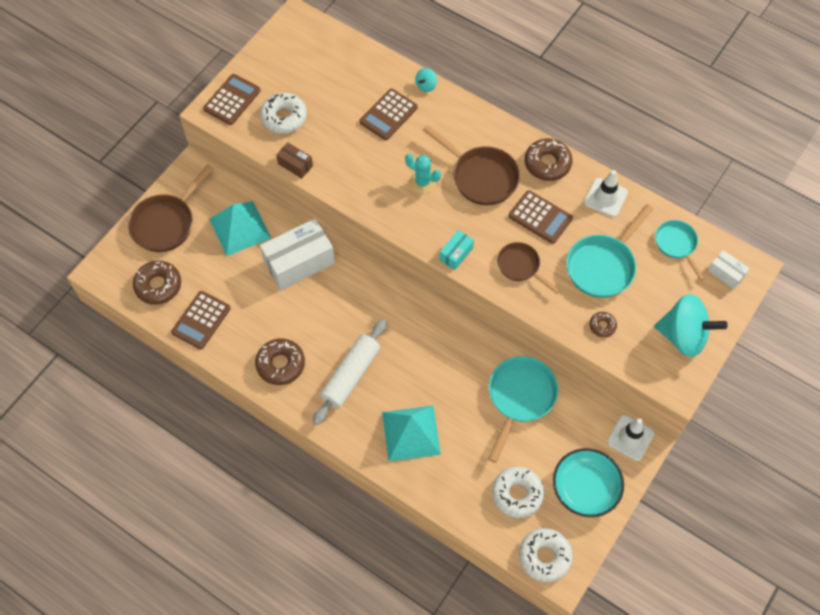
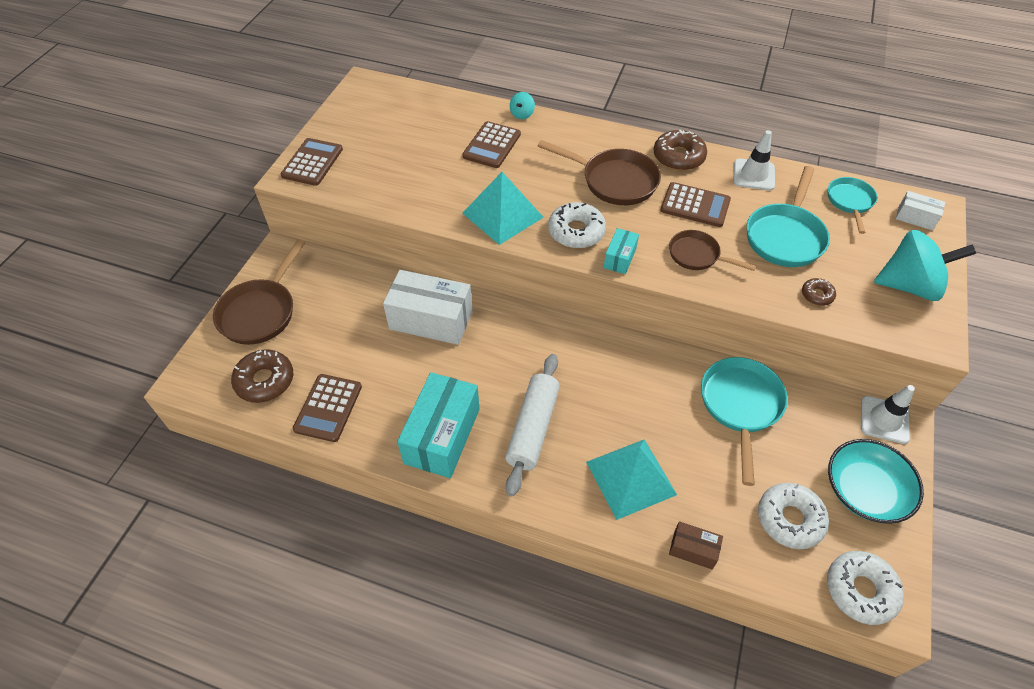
camera: 15 degrees left, 10 degrees down
(239, 228) = (350, 299): turquoise pyramid -> turquoise pyramid (502, 215)
(280, 364) = (442, 436): brown donut -> turquoise box
(284, 117) = (376, 168): white donut -> white donut (576, 232)
(295, 165) = (403, 208): brown box -> brown box (693, 549)
(299, 262) = (431, 320): white box -> white box turned 60 degrees clockwise
(422, 182) = (553, 198): turquoise cactus -> none
(676, 245) = (850, 202): turquoise pan -> turquoise pan turned 45 degrees clockwise

